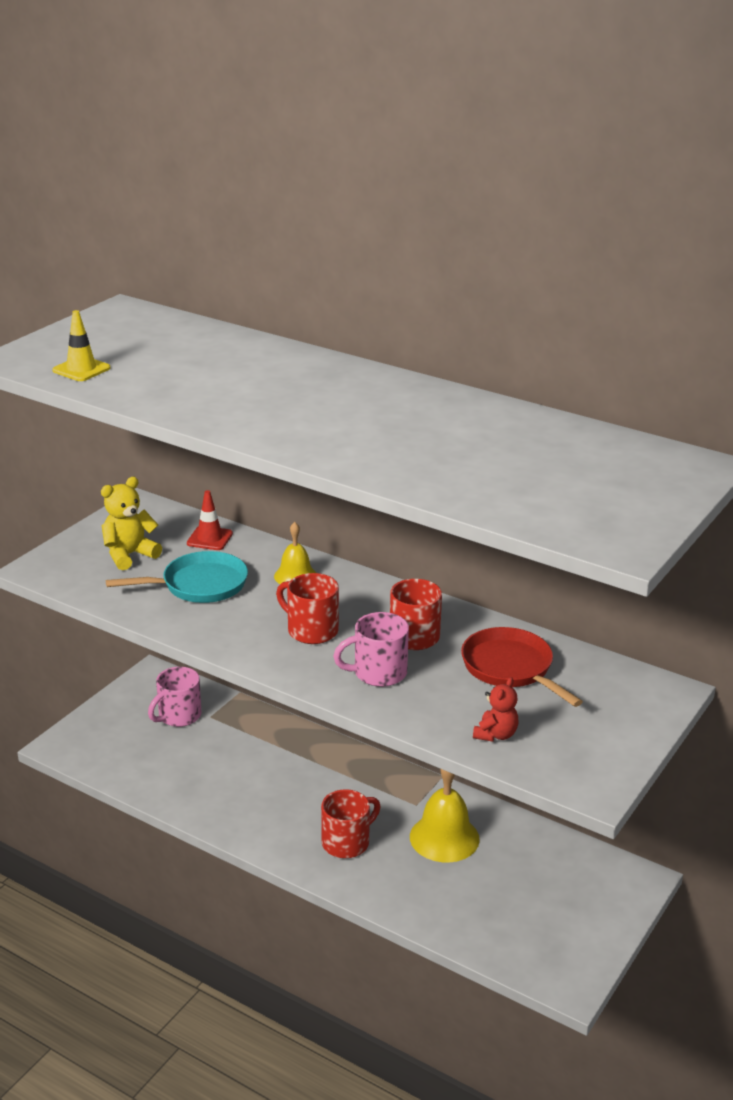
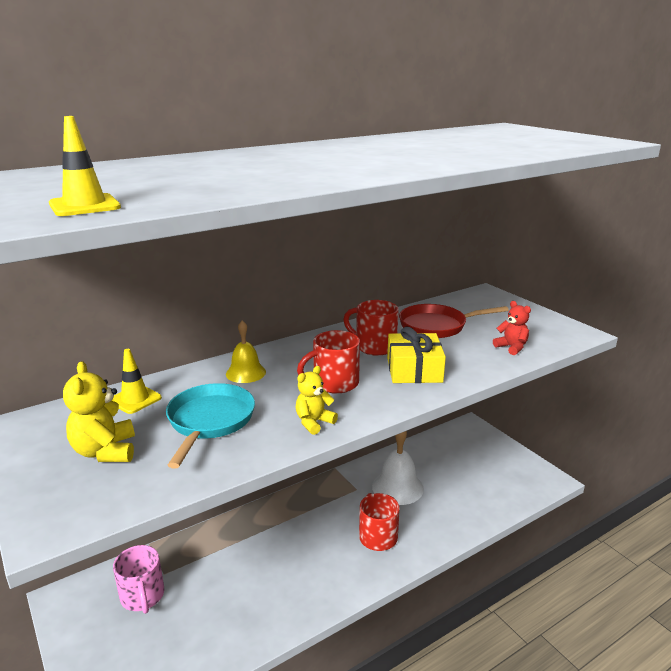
camera: 65 degrees left, 5 degrees down
(209, 538) = (135, 399): red traffic cone -> yellow traffic cone
(231, 637) = (314, 422): none -> yellow teddy bear
(378, 673) = (414, 370): pink mug -> yellow gift
(444, 837) = (397, 487): yellow bell -> white bell

